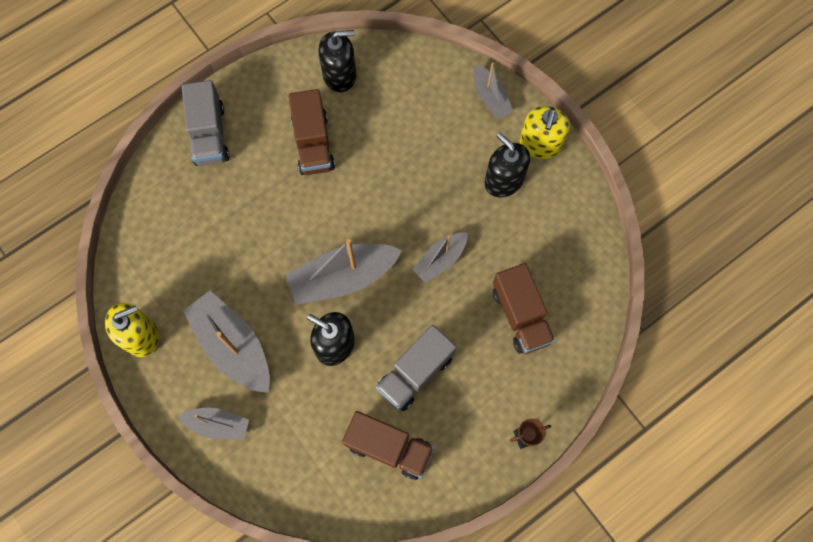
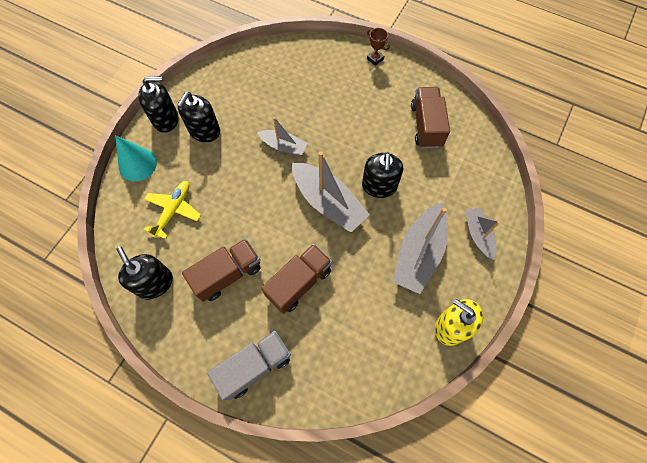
camera: 115 degrees left, 5 degrees down
(413, 116) = (173, 210): none -> yellow plane
(415, 372) = (370, 130): grey truck -> none
(490, 97) = (137, 164): grey boat -> turquoise cone
(520, 315) = (299, 87): brown truck -> brown truck (299, 283)
(540, 144) = (166, 119): yellow soap dispenser -> black soap dispenser

